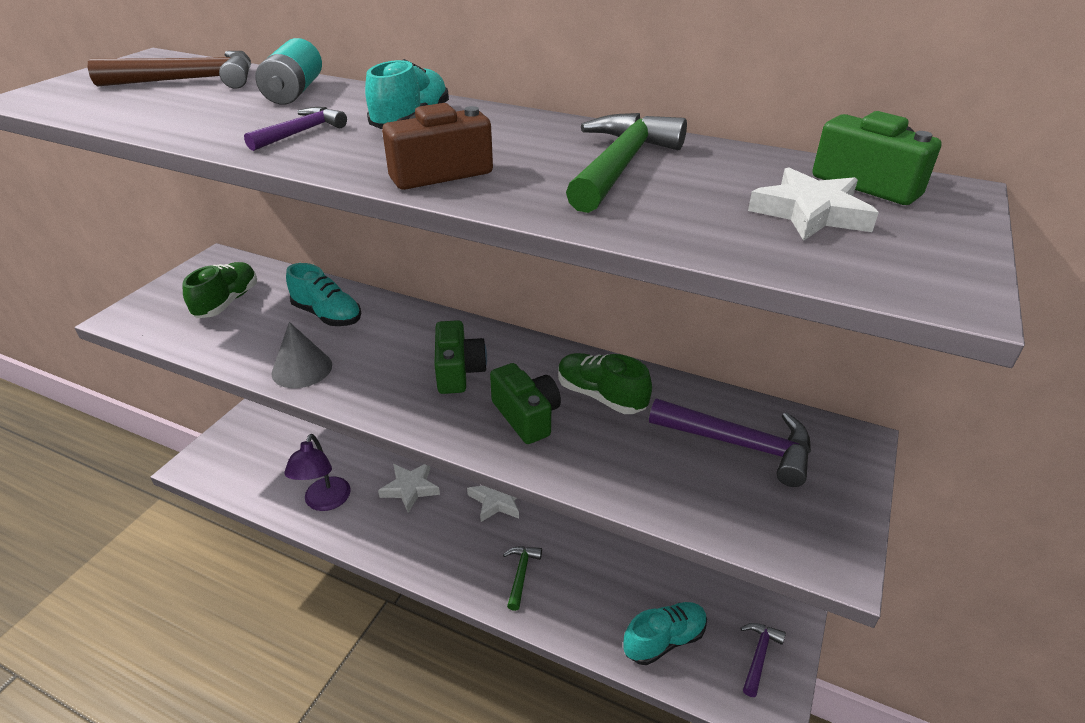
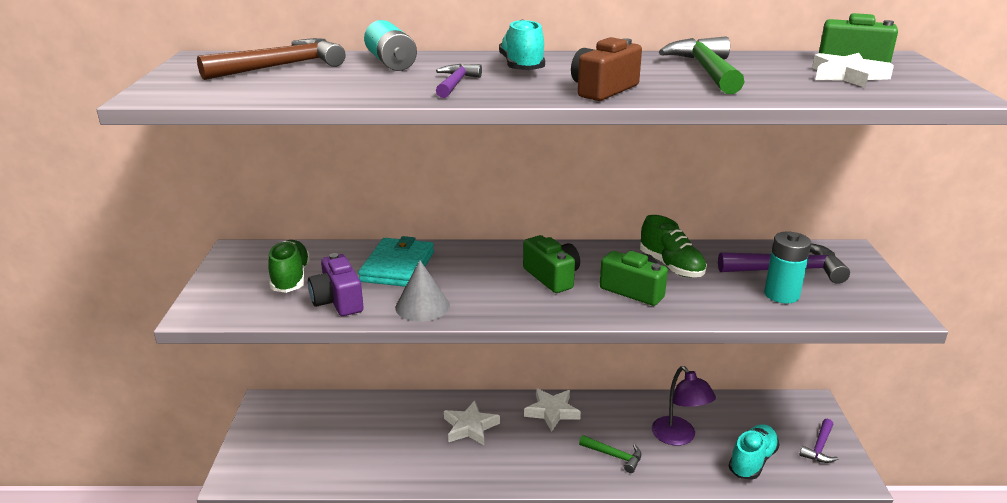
camera: 25 degrees left, 10 degrees down
(238, 339) = (338, 301): none -> purple camera
(325, 502) = (400, 461): purple lamp -> purple lamp (678, 437)
(327, 315) = (397, 267): turquoise shoe -> turquoise wallet
(521, 574) = (614, 456): green hammer -> green hammer turned 135 degrees clockwise
(601, 396) = (671, 266): green shoe -> green shoe turned 135 degrees counterclockwise
(696, 478) = (781, 294): none -> turquoise battery
(758, 655) = (819, 447): purple hammer -> purple hammer turned 150 degrees counterclockwise

